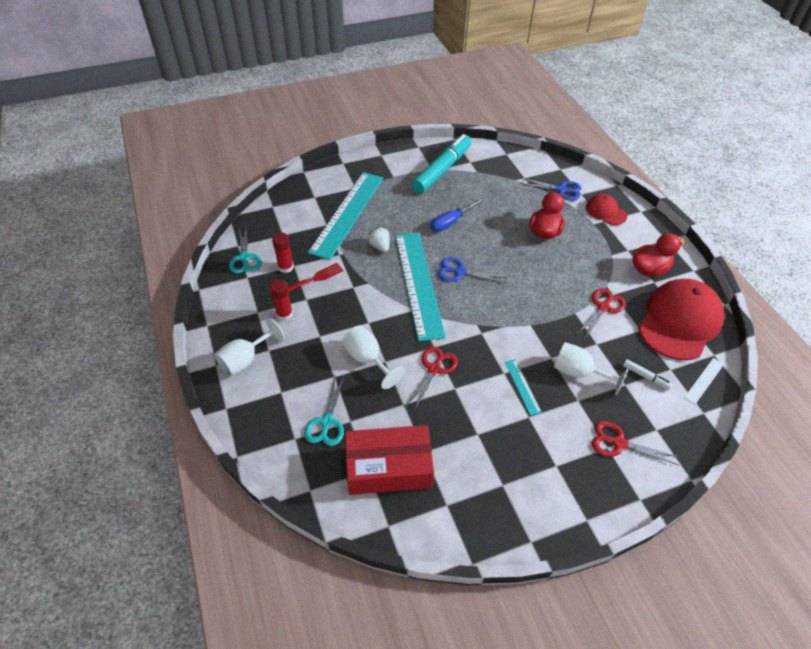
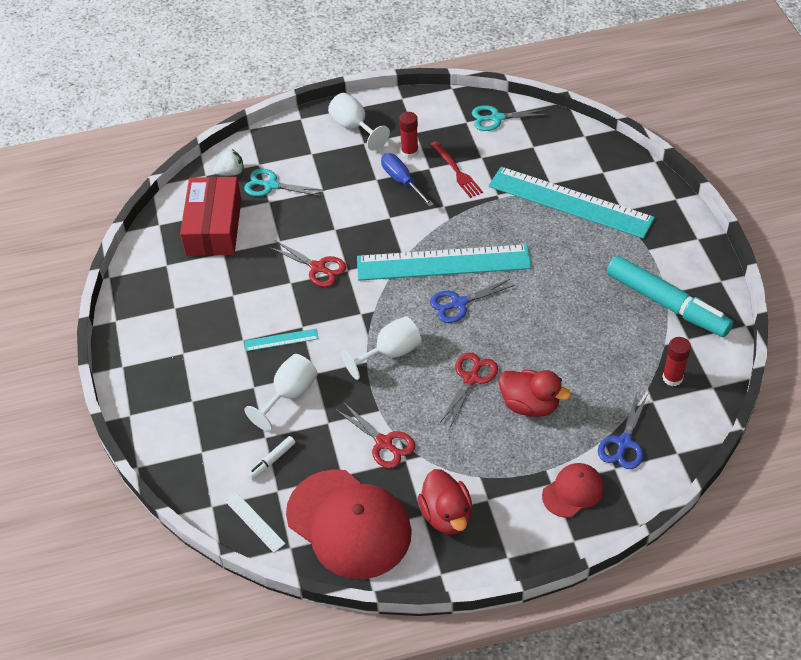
camera: 100 degrees right, 0 degrees up
(285, 267) = (479, 150): red glue stick -> red glue stick (672, 378)
(367, 360) = (339, 215): white goblet -> white goblet (390, 353)
(380, 246) = (509, 231): white strawberry -> white strawberry (231, 172)
(450, 222) = (551, 303): blue screwdriver -> blue screwdriver (402, 181)
(460, 272) = (459, 303): blue scissors -> blue scissors turned 135 degrees counterclockwise
(618, 443) = (194, 412): red scissors -> red scissors (471, 378)

